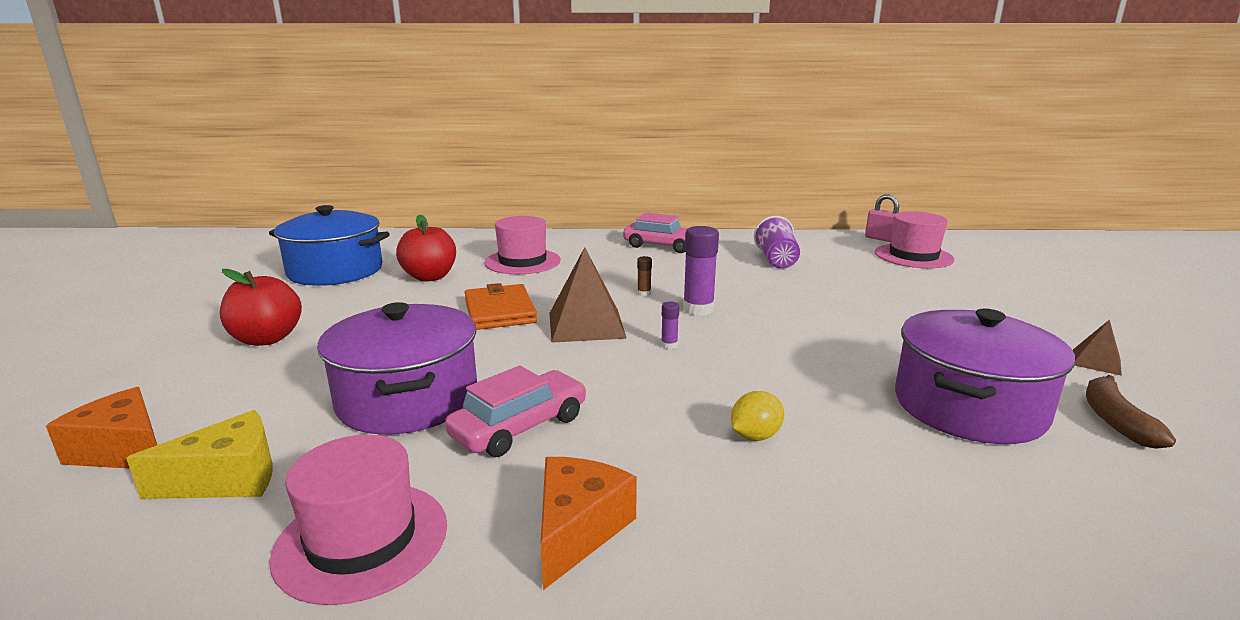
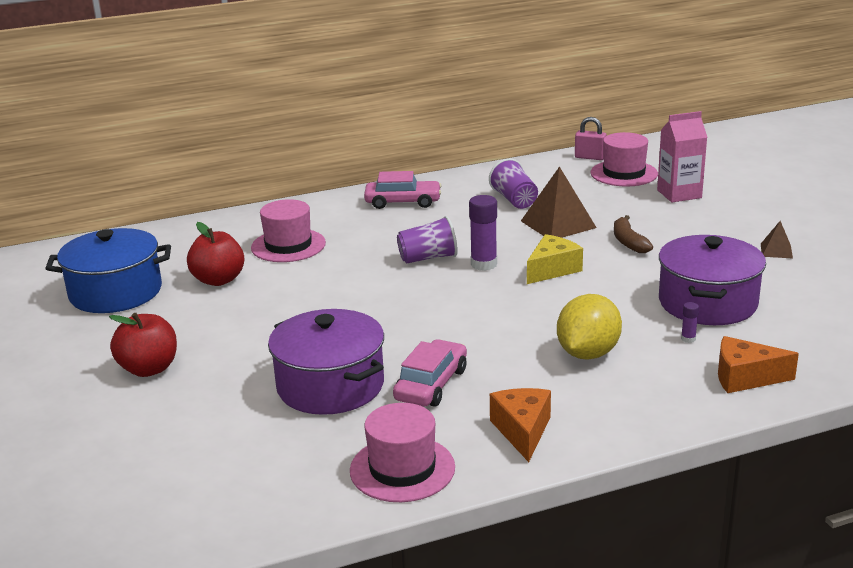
camera: 20 degrees left, 5 degrees up
(124, 450) = (167, 468): orange cheese -> orange cheese (745, 377)
(228, 478) = (271, 463): yellow cheese -> yellow cheese (552, 270)
(500, 311) = (322, 300): orange wallet -> none
(586, 325) = (406, 297): brown pyramid -> brown pyramid (558, 224)
(644, 293) = (428, 258): brown glue stick -> purple cup
(669, 345) = (485, 301): purple glue stick -> purple glue stick (688, 339)
(755, 436) = (588, 353): yellow lemon -> yellow lemon, size x1.90
(973, 282) = (679, 194): none -> pink carton
(1115, 420) = (793, 292): brown banana -> brown banana (628, 242)

